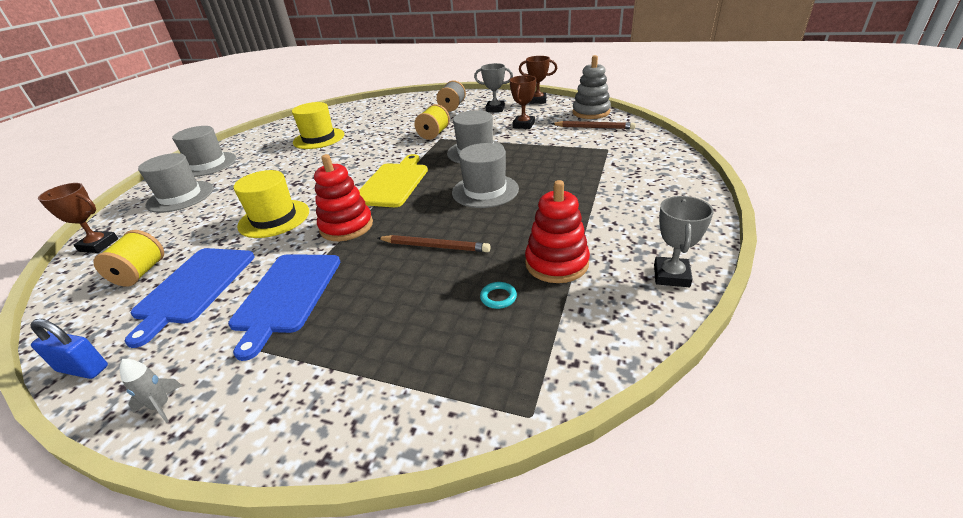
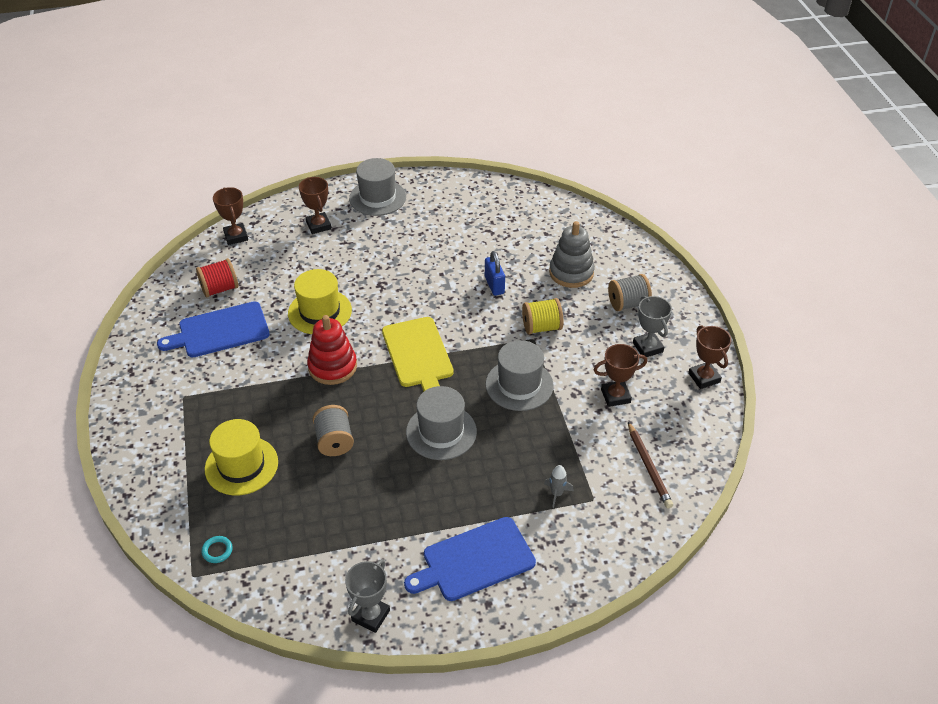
camera: 55 degrees right, 10 degrees up
(83, 369) = (134, 339): blue padlock -> blue padlock (494, 285)
(140, 273) = (220, 289): yellow spool -> red spool
(161, 406) = (126, 398): grey rocket -> grey rocket (556, 494)
(180, 196) = (318, 225): grey hat -> brown trophy
(286, 295) = (236, 388): blue cutting board -> blue cutting board (474, 560)
(319, 138) = (475, 239): yellow hat -> yellow hat (241, 465)
(393, 183) = (418, 355): yellow cutting board -> yellow cutting board turned 90 degrees clockwise
(435, 246) = (334, 441): brown pencil -> grey spool
(498, 297) = (291, 512): turquoise ring -> turquoise ring (217, 551)
(556, 263) = (350, 532): red stacking toy -> none
(591, 112) = (697, 447): grey stacking toy -> grey stacking toy (571, 273)
(671, 276) = (371, 615): grey trophy -> grey trophy turned 45 degrees counterclockwise

